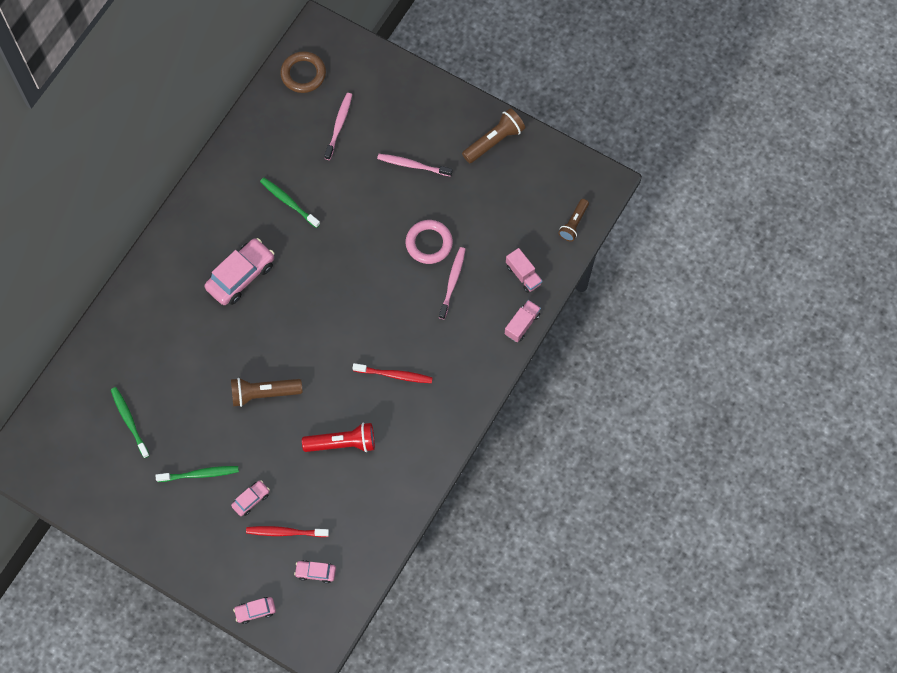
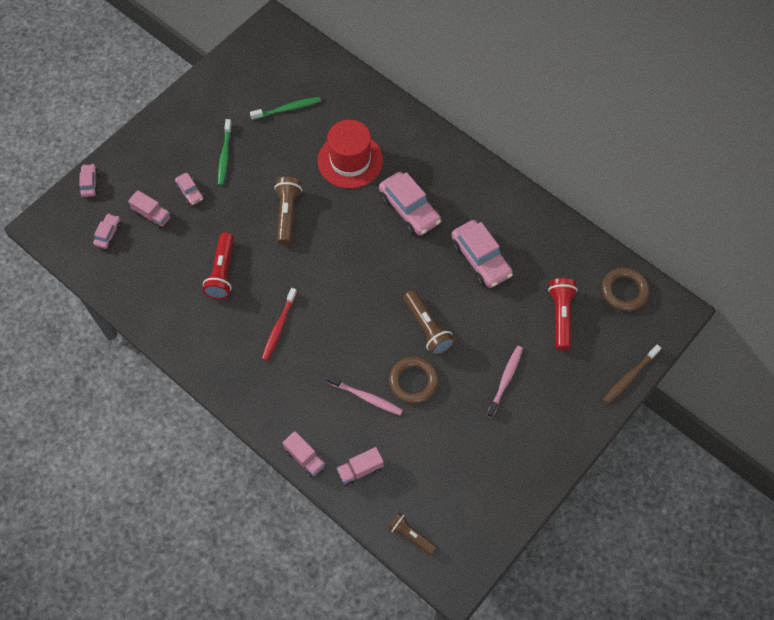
camera: 100 degrees right, 5 degrees down
(189, 343) = (350, 160): none -> red hat
(285, 532) = (152, 215): red toothbrush -> pink truck
(288, 202) = (480, 259): green toothbrush -> pink car
(339, 125) = (561, 316): pink toothbrush -> red flashlight
(390, 64) = (629, 377): none -> brown toothbrush
(429, 243) = (413, 381): pink ring -> brown ring
(494, 141) = (523, 468): brown flashlight -> brown flashlight (427, 328)

